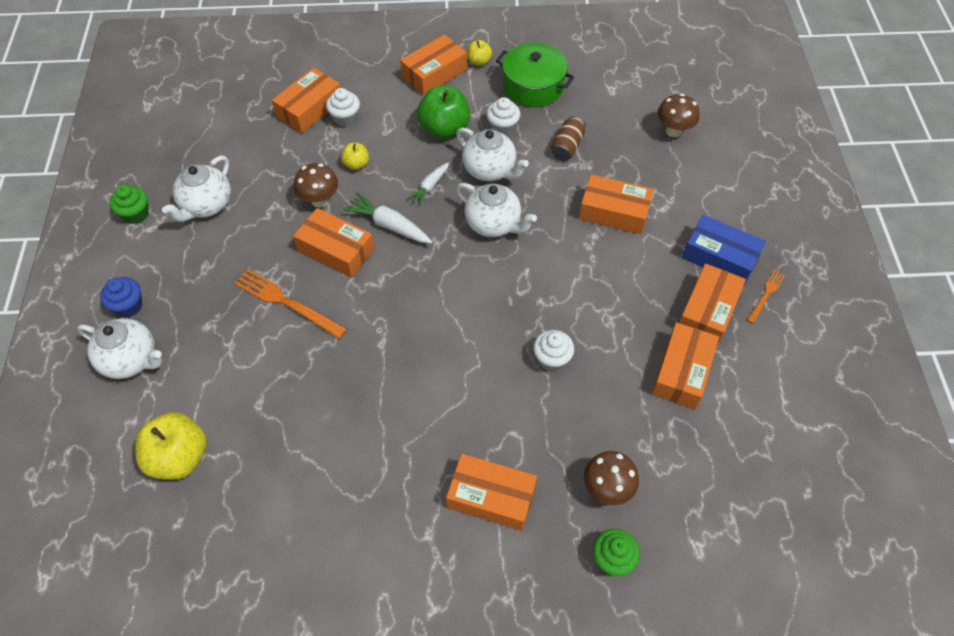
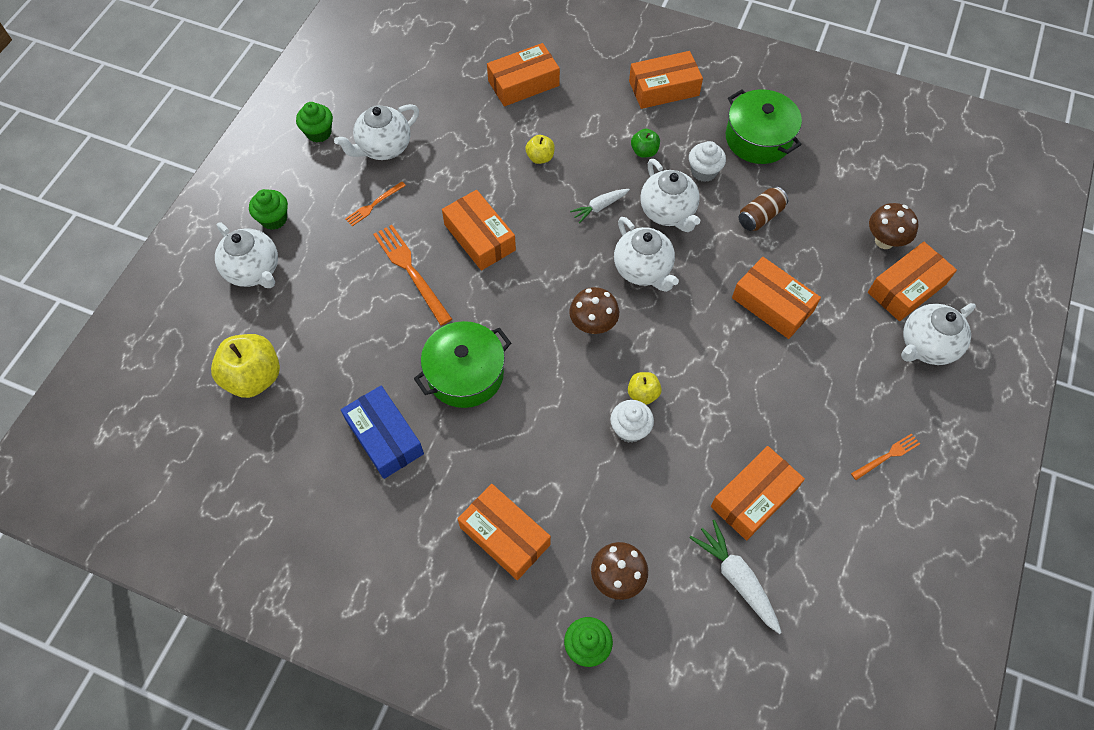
camera: 25 degrees right, 5 degrees up
(128, 306) = (274, 219): blue cupcake -> green cupcake
(222, 258) = (374, 205): none -> orange fork
(320, 200) = (488, 181): brown mushroom -> brown mushroom (593, 325)
(345, 118) = (552, 105): white cupcake -> none
(383, 372) = (465, 374): none -> green pot
(389, 225) = (541, 231): white carrot -> white carrot (736, 578)
(444, 129) = (644, 151): green apple -> green apple, size x0.52
(479, 62) = (715, 91): yellow apple -> yellow apple (643, 394)
(707, 311) = (814, 447): orange box -> orange box (906, 288)
(720, 257) = (859, 396): blue box -> blue box (385, 437)
(748, 199) = (926, 346): none -> white teapot

